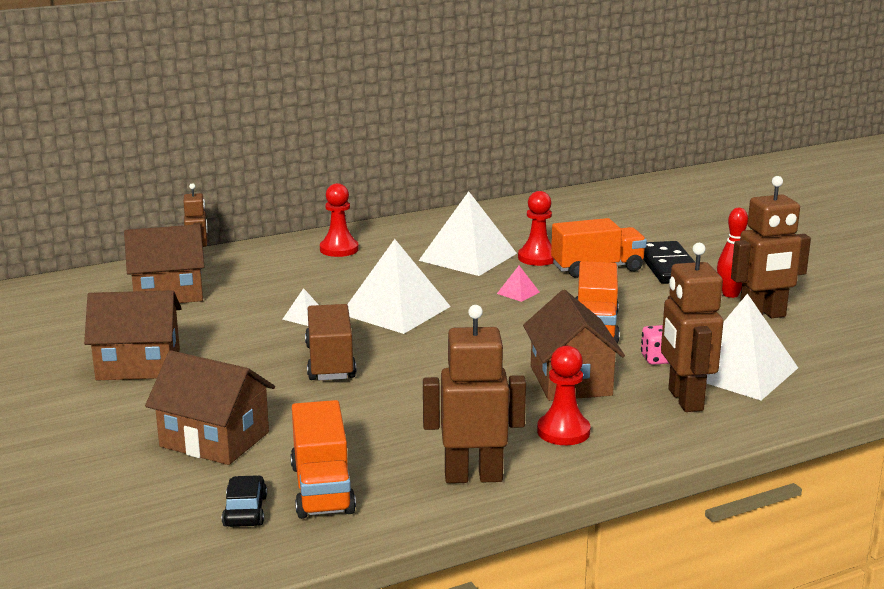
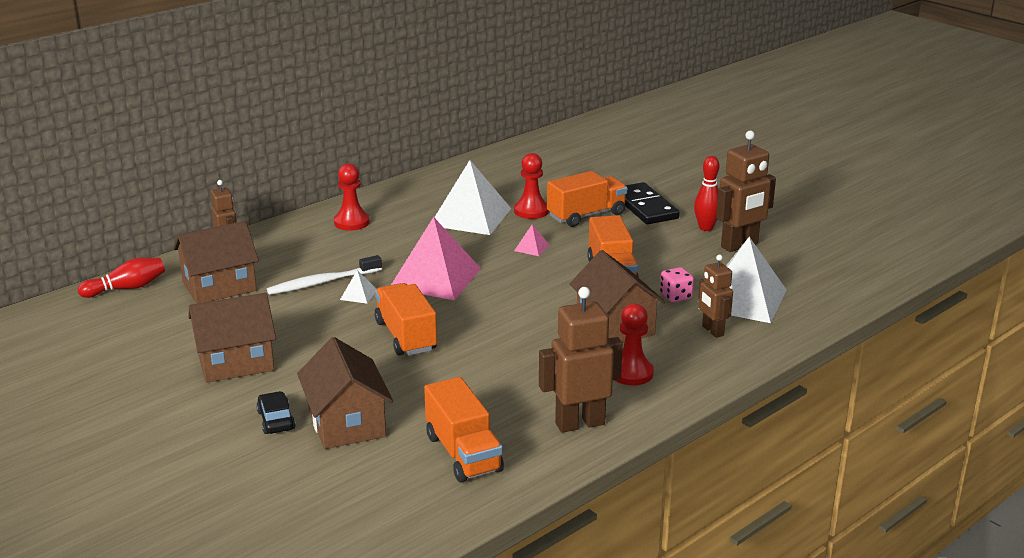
camera: 15 degrees left, 5 degrees up
(78, 285) = (127, 288): none -> red bowling pin
(214, 439) = (346, 423): brown house -> brown house turned 60 degrees clockwise
(245, 511) = (410, 483): black car -> black car (276, 420)
(274, 301) = (322, 282): none -> white toothbrush
(330, 362) = (406, 336): brown truck -> orange truck
(395, 310) = (435, 278): white pyramid -> pink pyramid
(684, 400) = (712, 331): brown robot -> brown robot, size x0.62

